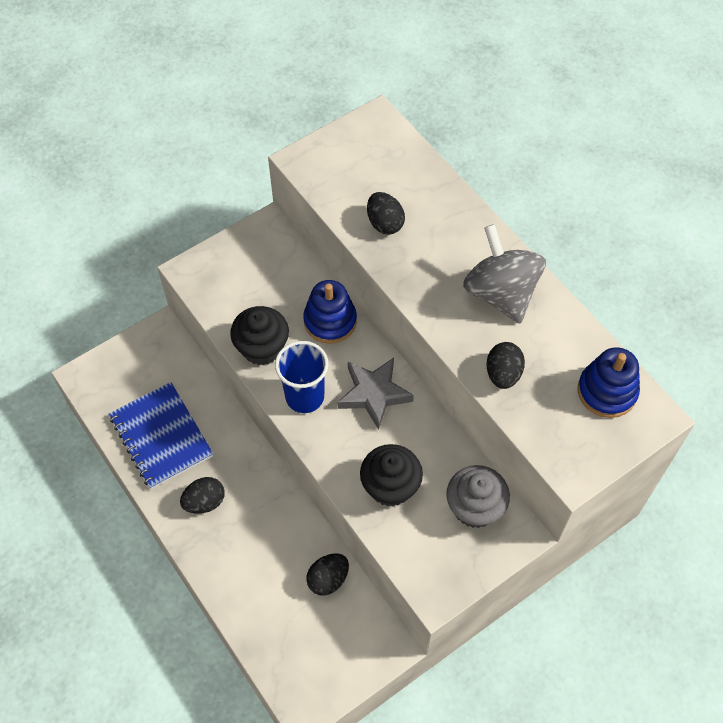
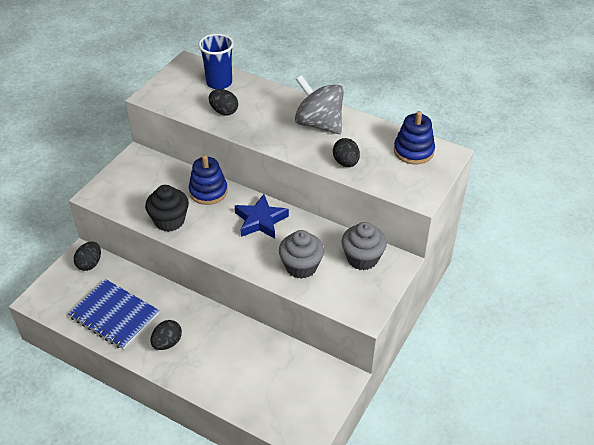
camera: 25 degrees left, 15 degrees down
(304, 397) = (214, 238): blue cup -> blue cup (219, 83)
(328, 579) = (280, 355): black egg -> black egg (90, 264)
(374, 394) = (260, 220): grey star -> blue star
(390, 486) = (301, 266): black cupcake -> grey cupcake

